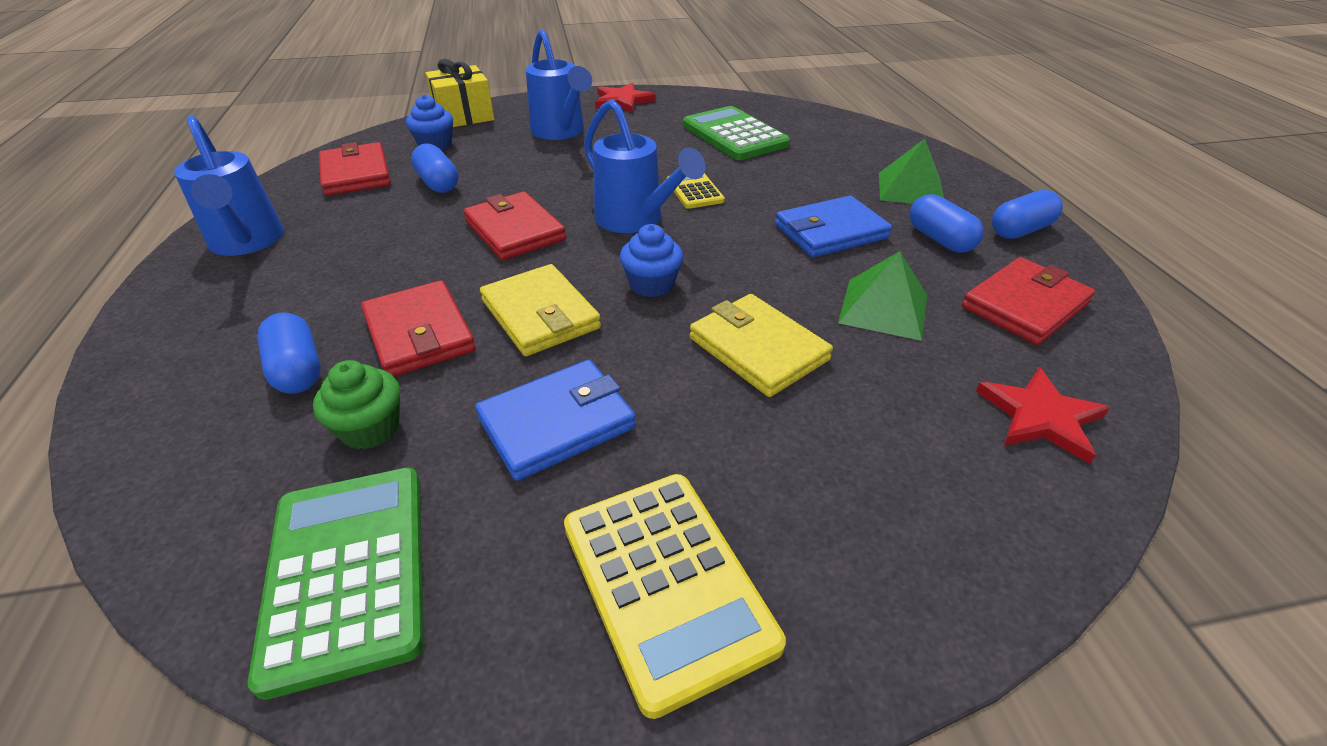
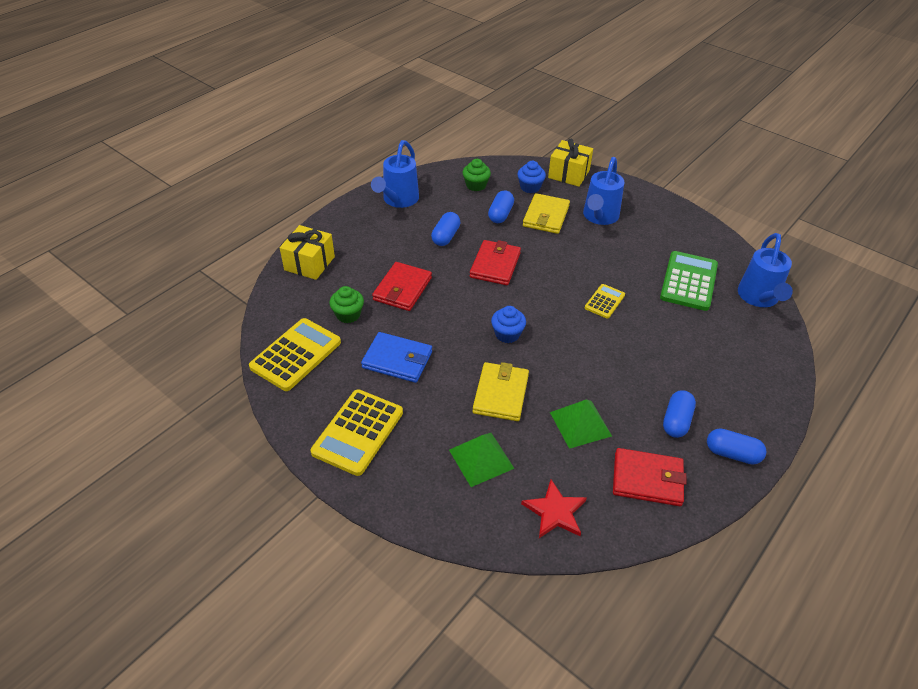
camera: 50 degrees right, 5 degrees up
(172, 411) = (309, 263): none -> yellow gift
(297, 370) = (353, 274): blue capsule -> blue capsule (446, 236)
(348, 572) = (296, 355): green calculator -> yellow calculator
(356, 174) = (476, 185): red wallet -> green cupcake
(540, 314) = (449, 314): yellow wallet -> yellow wallet (546, 216)
(622, 101) = (667, 214): red star -> none
(635, 220) = (551, 297): blue watering can -> blue watering can (759, 298)
(831, 232) = (629, 373): blue wallet -> none
(911, 189) = (722, 386): green pyramid -> green pyramid (481, 459)

